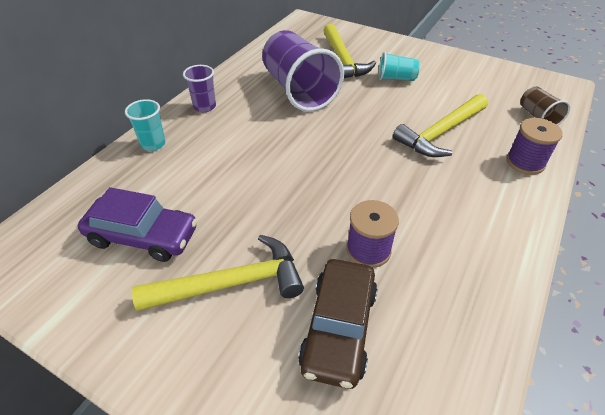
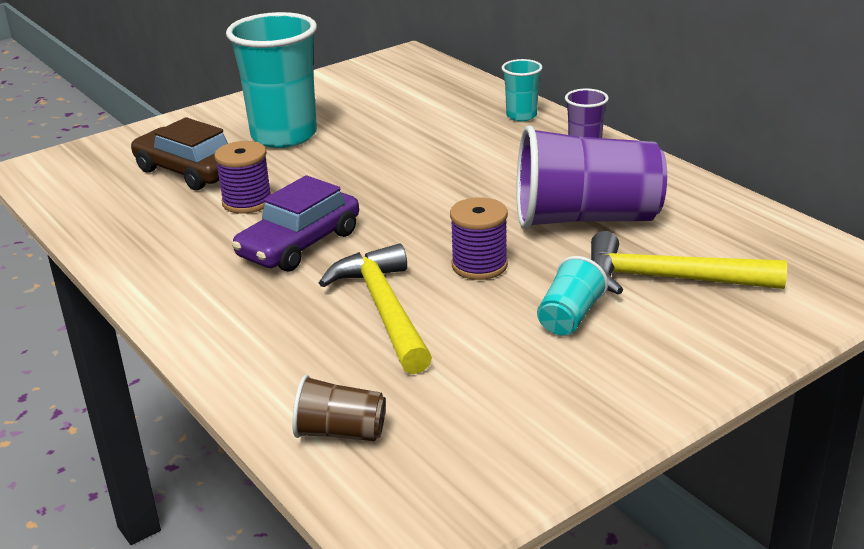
camera: 115 degrees right, 15 degrees down
(143, 236) = (378, 106): purple car -> purple car (299, 244)
(231, 283) = (284, 135): yellow hammer -> turquoise cup
(525, 162) = (256, 360): purple spool -> purple spool (479, 265)

